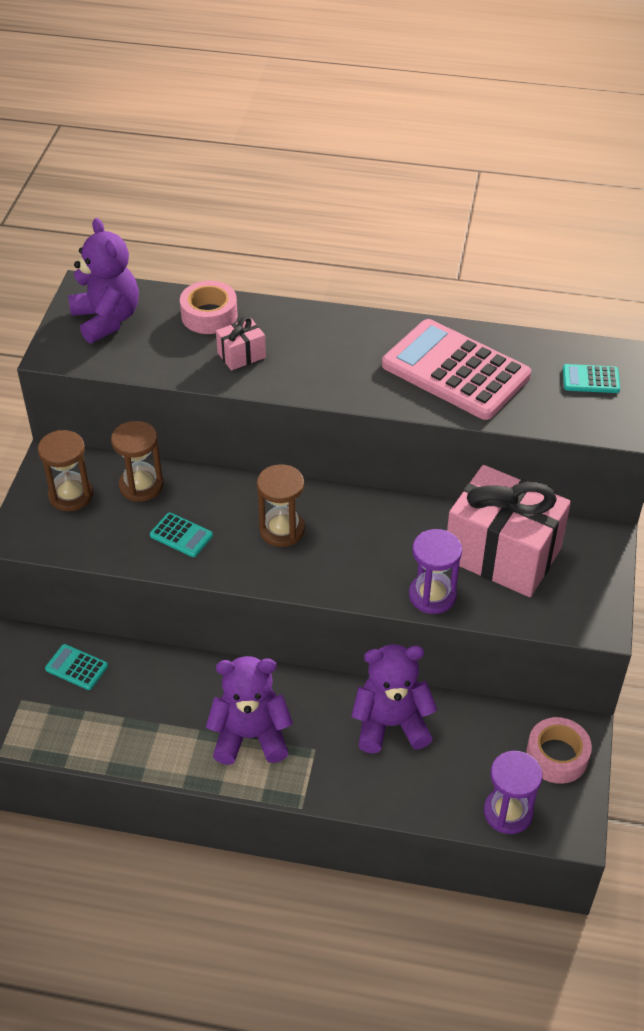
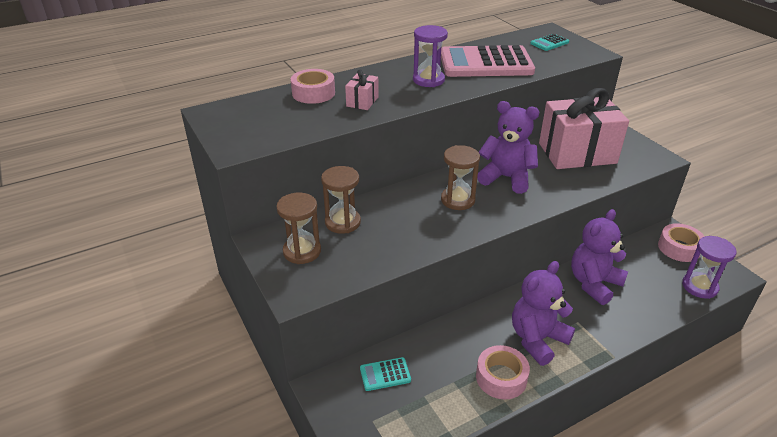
camera: 40 degrees left, 10 degrees down
(107, 319) = (247, 120): purple teddy bear -> purple teddy bear (506, 178)
(169, 745) = (501, 377): none -> pink tape
(181, 535) = (405, 233): turquoise calculator -> none
(432, 595) = (576, 187): purple hourglass -> purple hourglass (428, 80)

